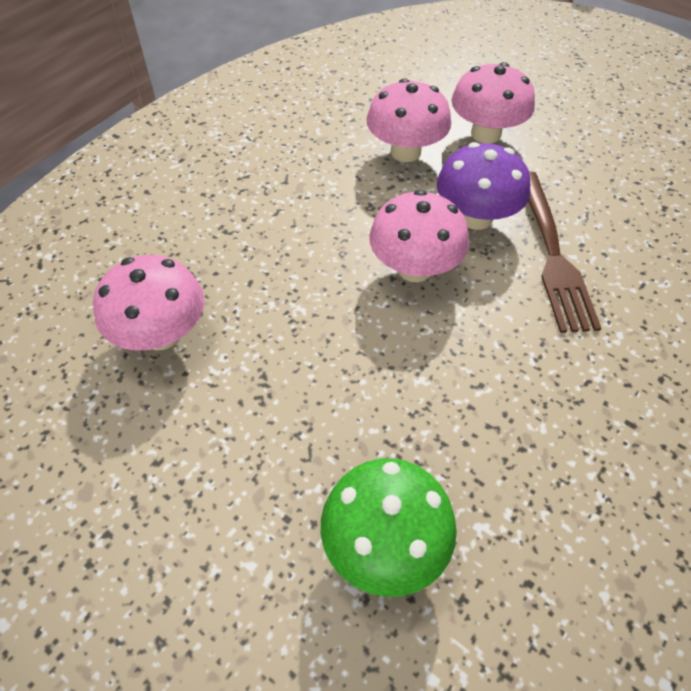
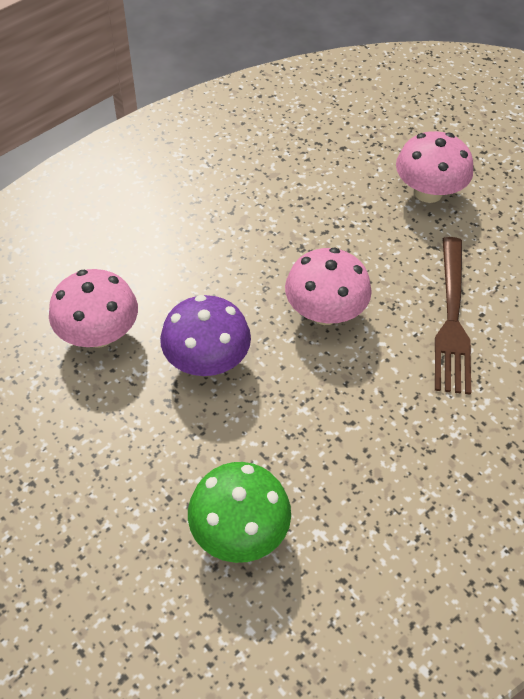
camera: 10 degrees right, 0 degrees up
(405, 152) = (347, 199): pink mushroom -> none
(476, 217) = (393, 274): purple mushroom -> purple mushroom (207, 361)

